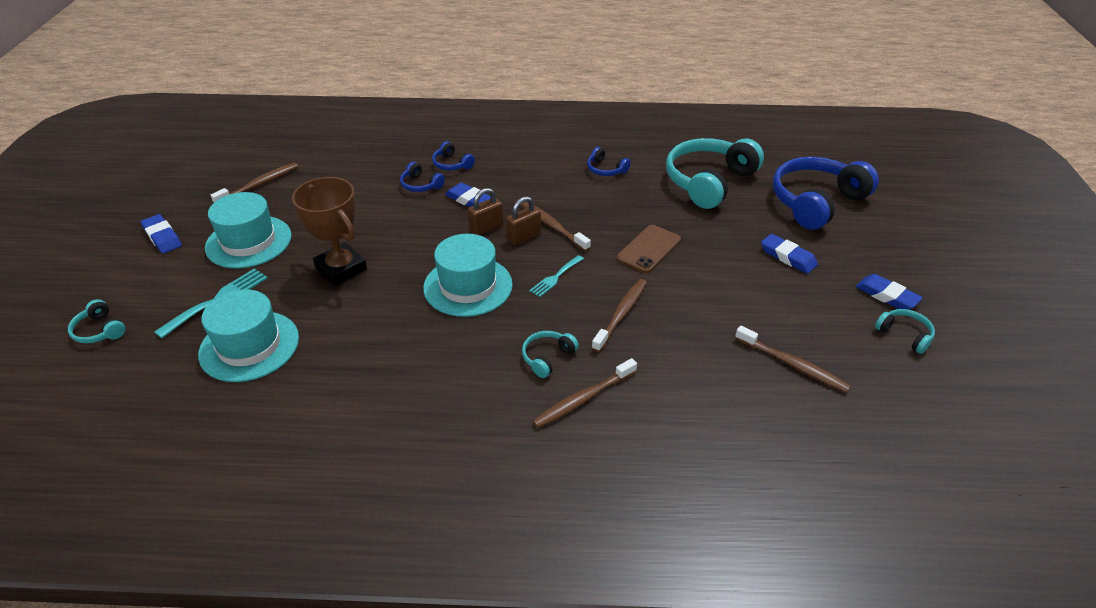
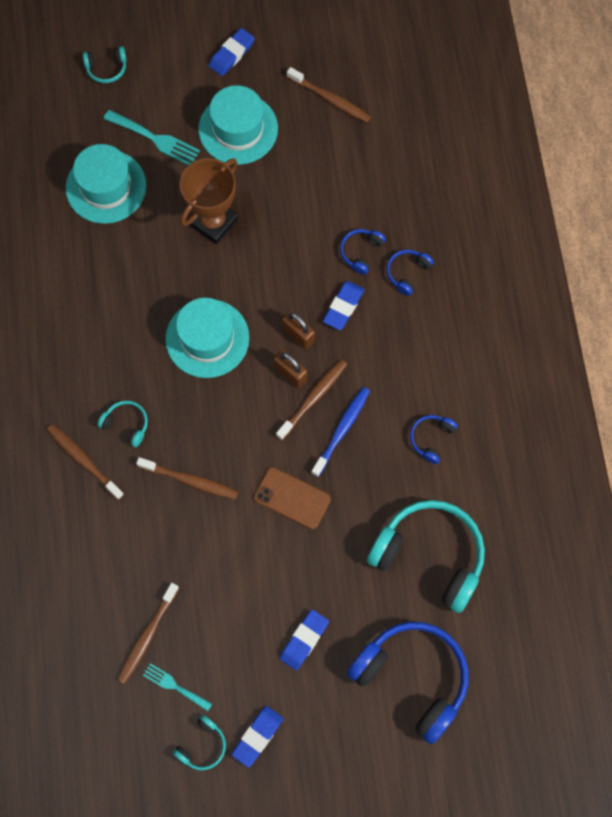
camera: 80 degrees right, 30 degrees up
(99, 330) = (106, 68): turquoise headphones -> turquoise headphones turned 135 degrees counterclockwise
(555, 277) = (232, 414): turquoise fork -> turquoise fork (174, 686)
(587, 213) = (342, 430): none -> blue toothbrush

